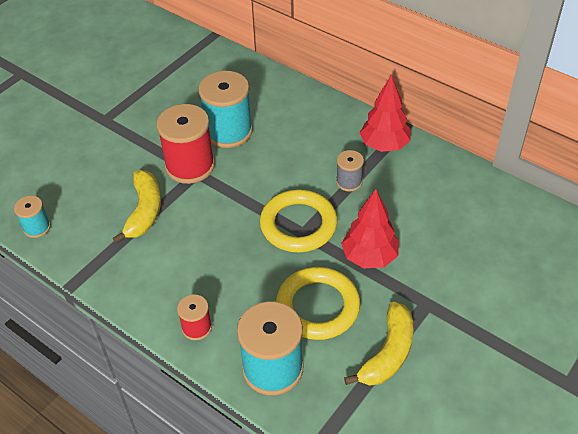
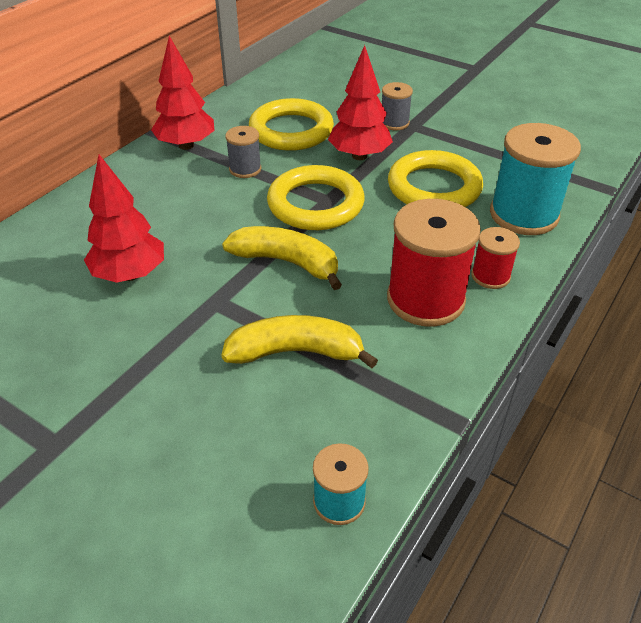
camera: 95 degrees left, 5 degrees down
(190, 166) = (200, 310): red spool -> red spool (425, 299)
(228, 131) = (130, 274): turquoise spool -> red tree
(388, 353) = (477, 146): yellow banana -> yellow banana (287, 262)
(411, 210) = (291, 131): none -> yellow ring
(430, 288) = (394, 123): none -> grey spool

